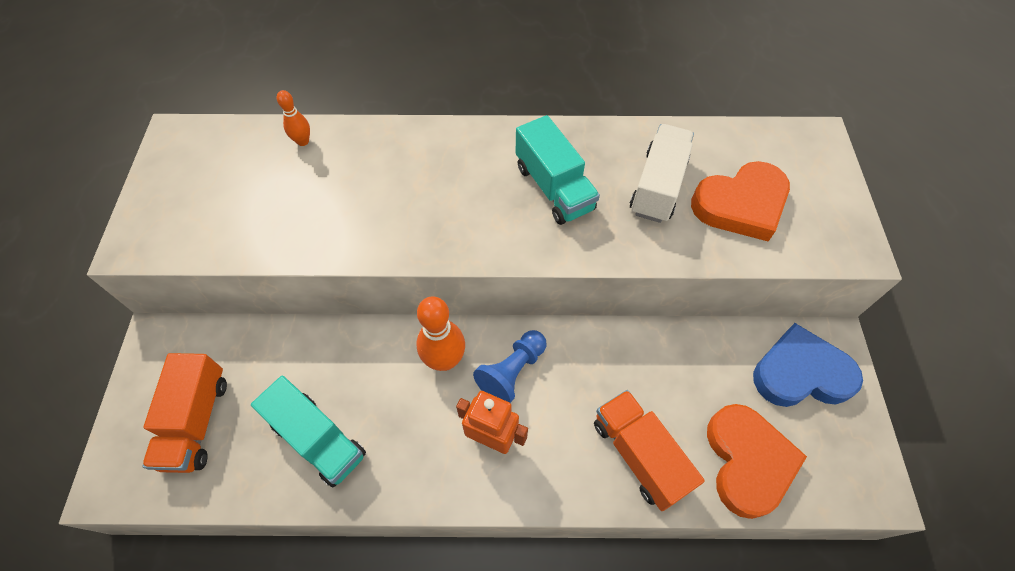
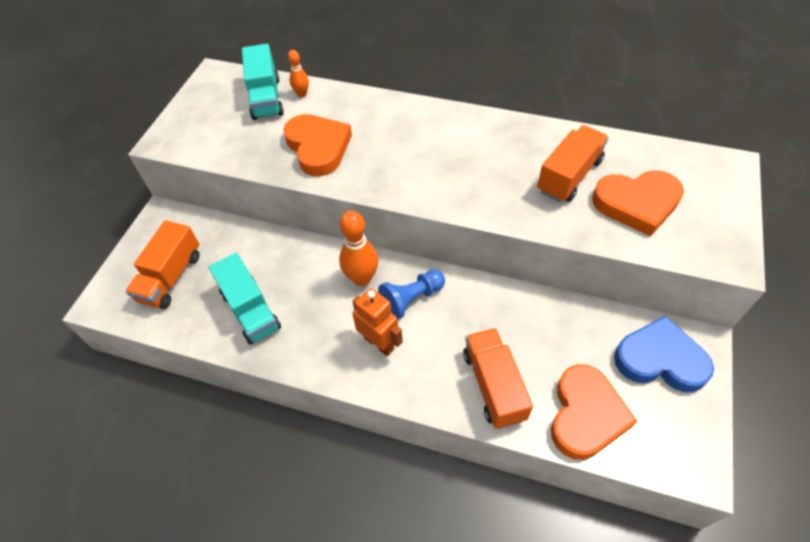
camera: 20 degrees right, 5 degrees down
(348, 211) = (318, 147): none -> orange heart
(554, 188) = (482, 161): turquoise truck -> turquoise truck (266, 98)
(657, 186) = (569, 176): white truck -> orange truck

